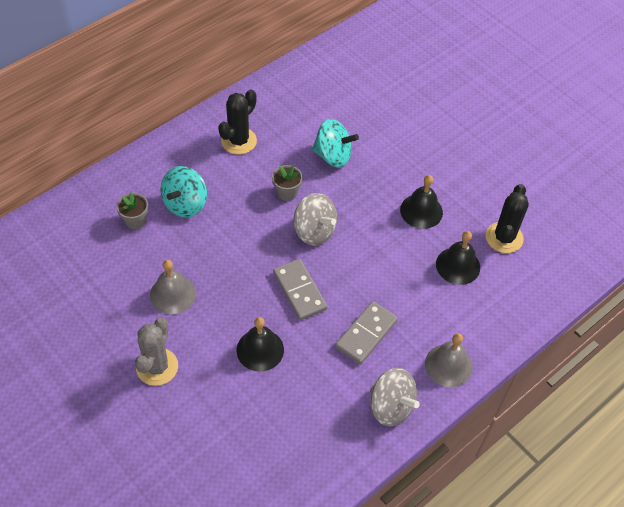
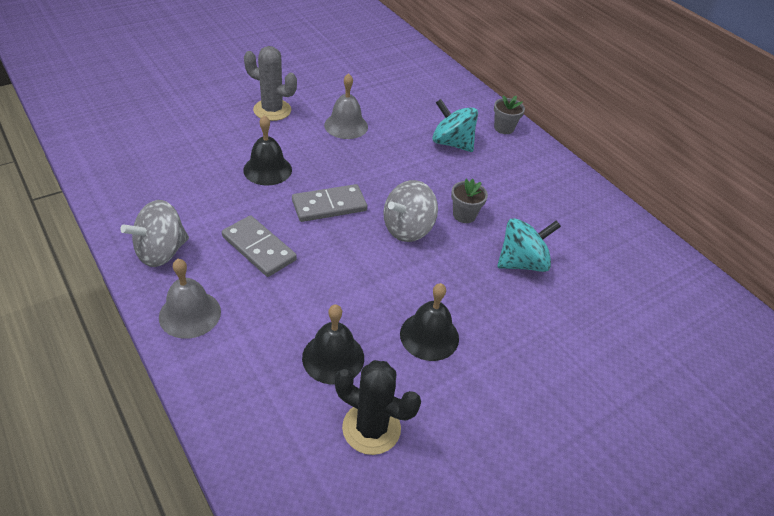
camera: 95 degrees right, 10 degrees down
(135, 221) = (433, 113): grey flower pot -> grey flower pot (504, 128)
(239, 141) = (538, 188): black cactus -> none
(333, 156) = (522, 262): turquoise spinning top -> turquoise spinning top turned 135 degrees counterclockwise

